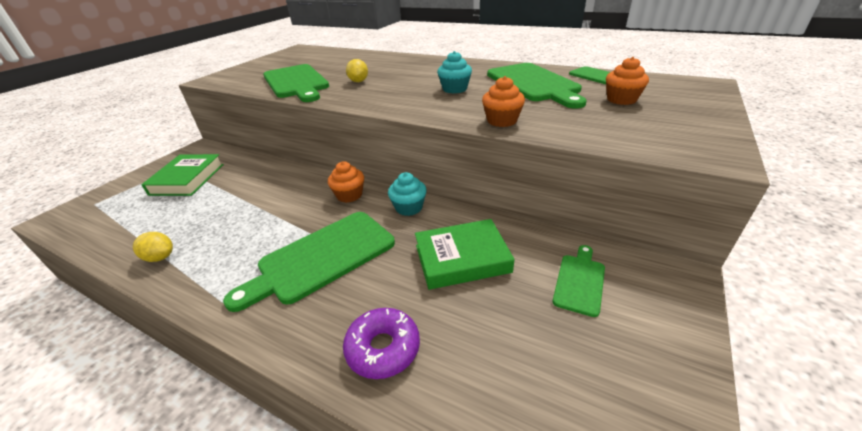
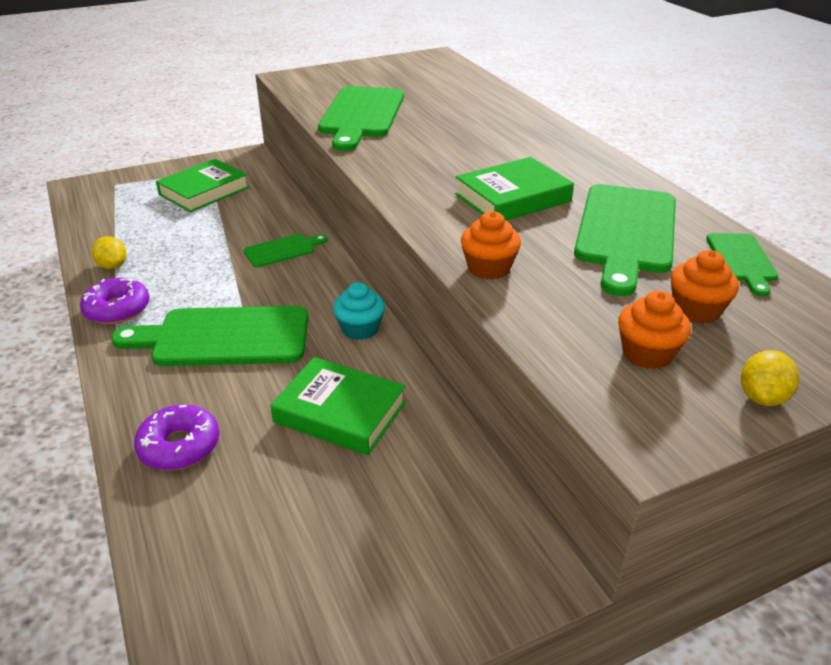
camera: 35 degrees right, 0 degrees up
(203, 284) = (117, 309): none -> purple donut
(349, 195) = (321, 283): orange cupcake -> orange cupcake (647, 353)
(358, 81) = (426, 140): yellow lemon -> yellow lemon (762, 397)
(454, 89) = (512, 198): turquoise cupcake -> green book
(579, 281) = (420, 507): green cutting board -> green cutting board (282, 250)

